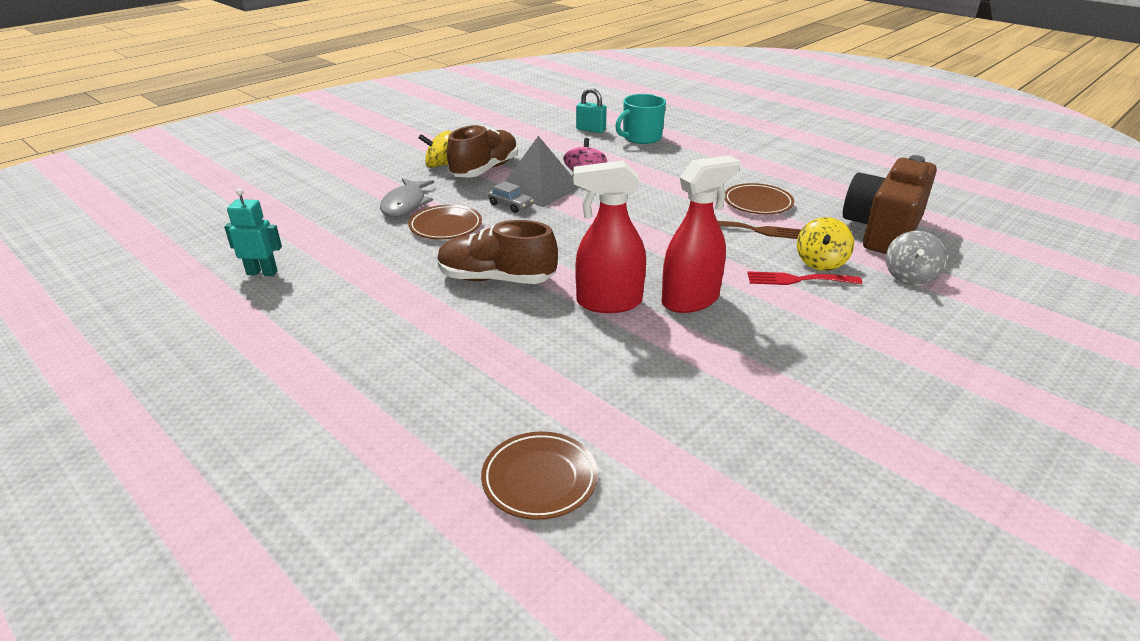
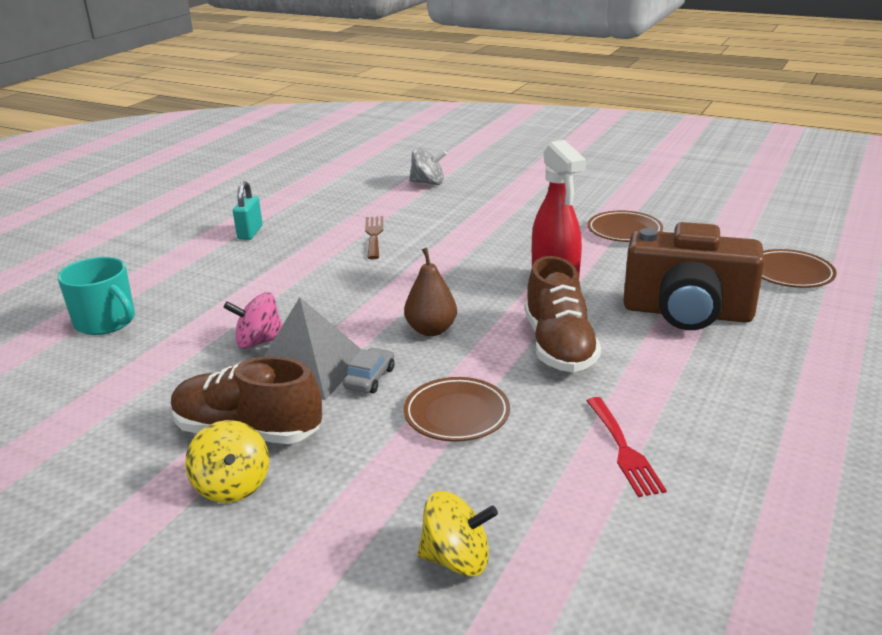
camera: 105 degrees left, 5 degrees down
(262, 273) = (689, 541): turquoise robot -> none
(405, 204) = (404, 473): grey fish -> none
(559, 233) = (431, 330): none -> brown pear
(591, 130) = (65, 367): turquoise padlock -> turquoise padlock (250, 233)
(691, 300) = (522, 250): red spray bottle -> none
(757, 203) = (311, 238): brown plate -> brown plate (624, 231)
(798, 280) = (458, 215): red fork -> red fork (623, 449)
(820, 262) = (423, 209): yellow spinning top -> yellow spinning top (457, 559)
(883, 230) = (350, 191): brown camera -> brown camera (687, 313)

